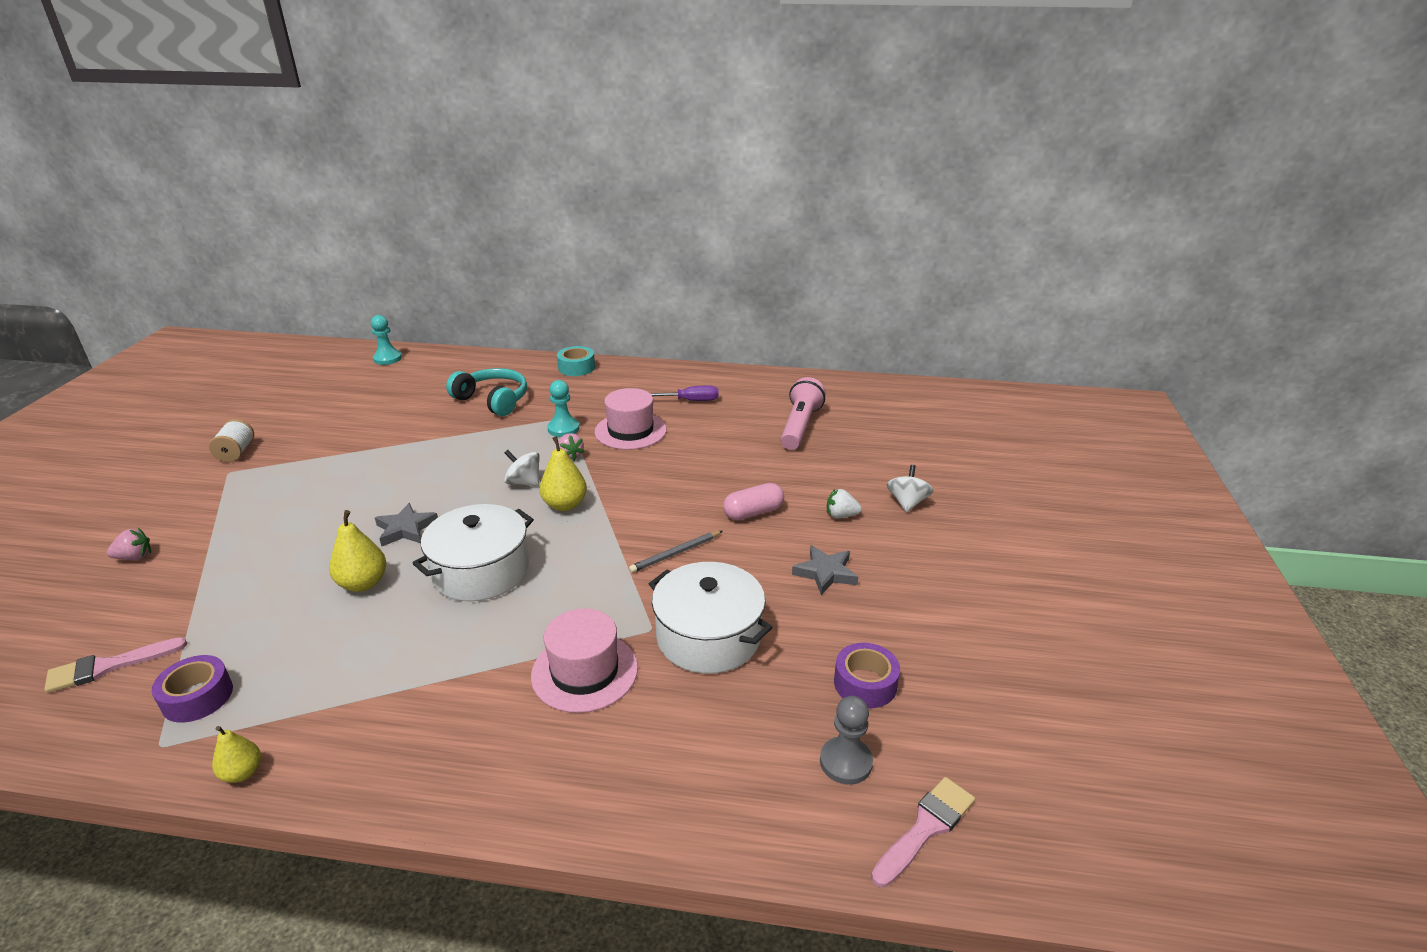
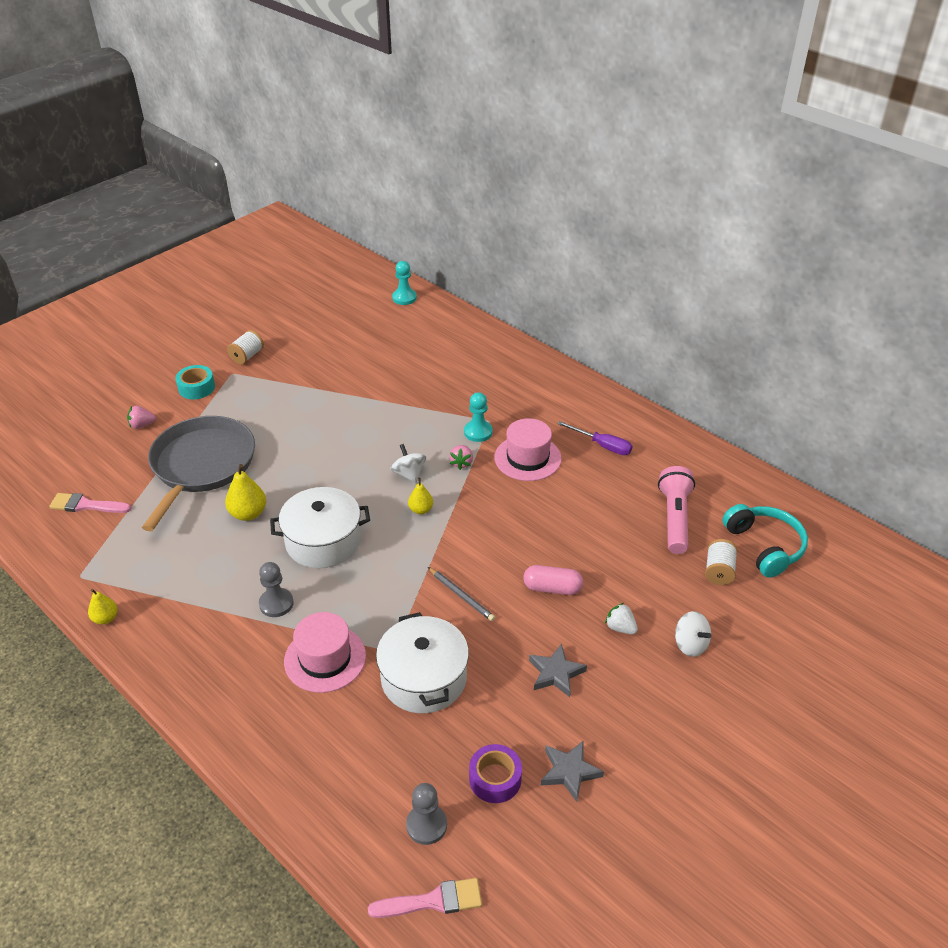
camera: 35 degrees right, 10 degrees up
(135, 557) = (142, 425): pink strawberry -> pink strawberry turned 150 degrees clockwise
(197, 697) = (114, 553): purple tape -> none
(258, 564) = (201, 465): none -> grey pan
(406, 529) = (303, 479): grey star -> grey star (569, 771)
(477, 649) = (276, 603): none -> grey pawn
(493, 400) = (448, 377): turquoise headphones -> turquoise headphones (764, 546)
(565, 505) = (421, 510): yellow pear -> yellow pear, size x0.63
(576, 368) = (541, 367): turquoise tape -> turquoise tape (196, 388)
(675, 553) = (461, 595): grey pencil -> grey pencil turned 135 degrees counterclockwise
(800, 426) = (674, 518): pink flashlight -> pink flashlight turned 45 degrees counterclockwise
(872, 446) = (719, 571): none -> white spool
(907, 503) = (690, 644): white spinning top -> white spinning top turned 90 degrees clockwise

